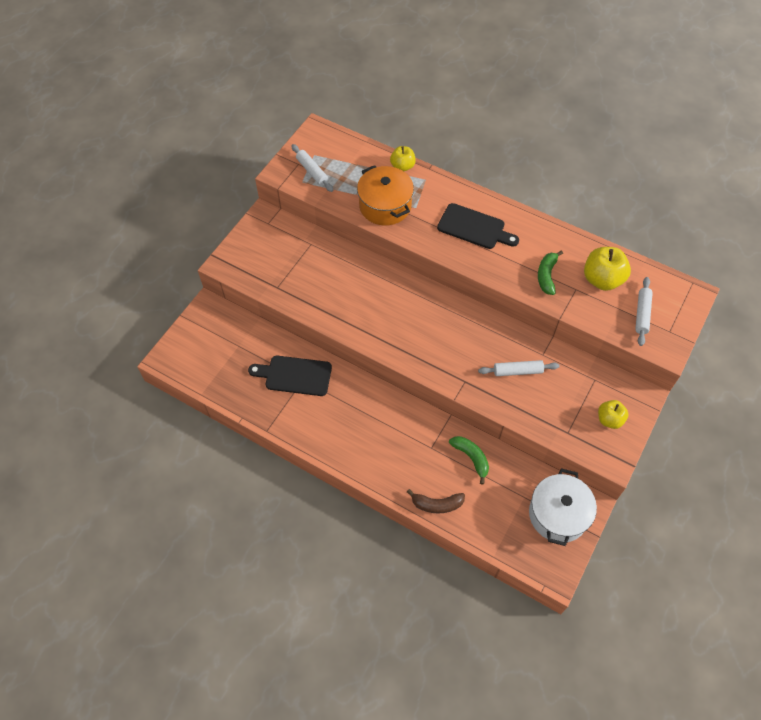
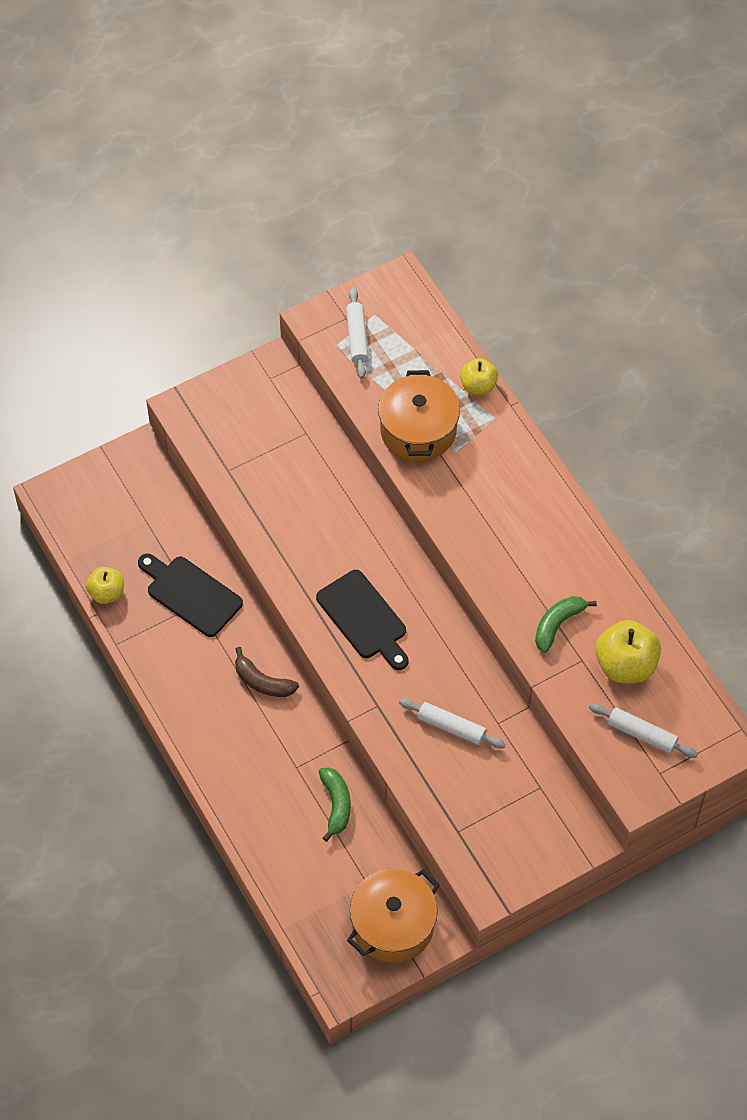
camera: 30 degrees right, 0 degrees up
(437, 504) = (258, 836): brown banana -> brown banana (262, 682)
(474, 227) = (511, 515): black cutting board -> black cutting board (364, 618)
(558, 514) = (393, 925): white pot -> orange pot
(609, 419) = (521, 844): yellow apple -> yellow apple (107, 593)
(642, 314) = (642, 734): white rolling pin -> white rolling pin turned 75 degrees clockwise

